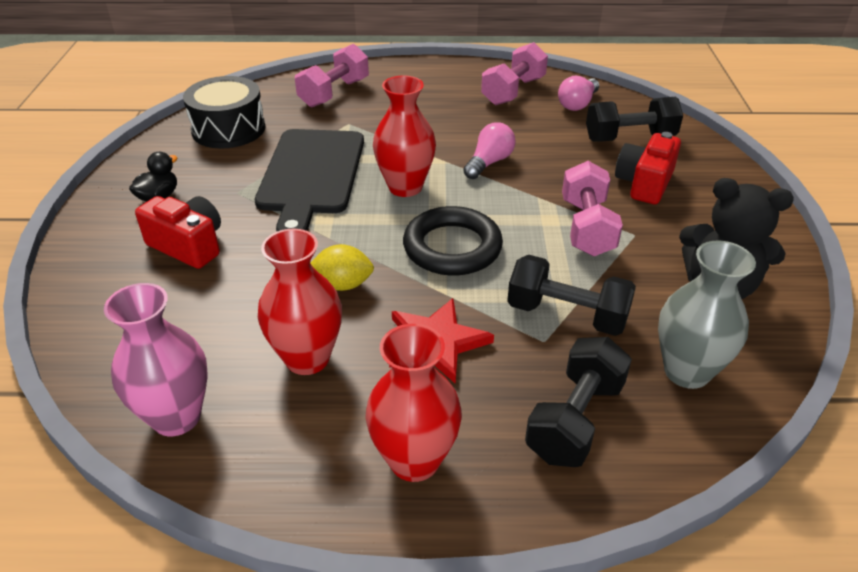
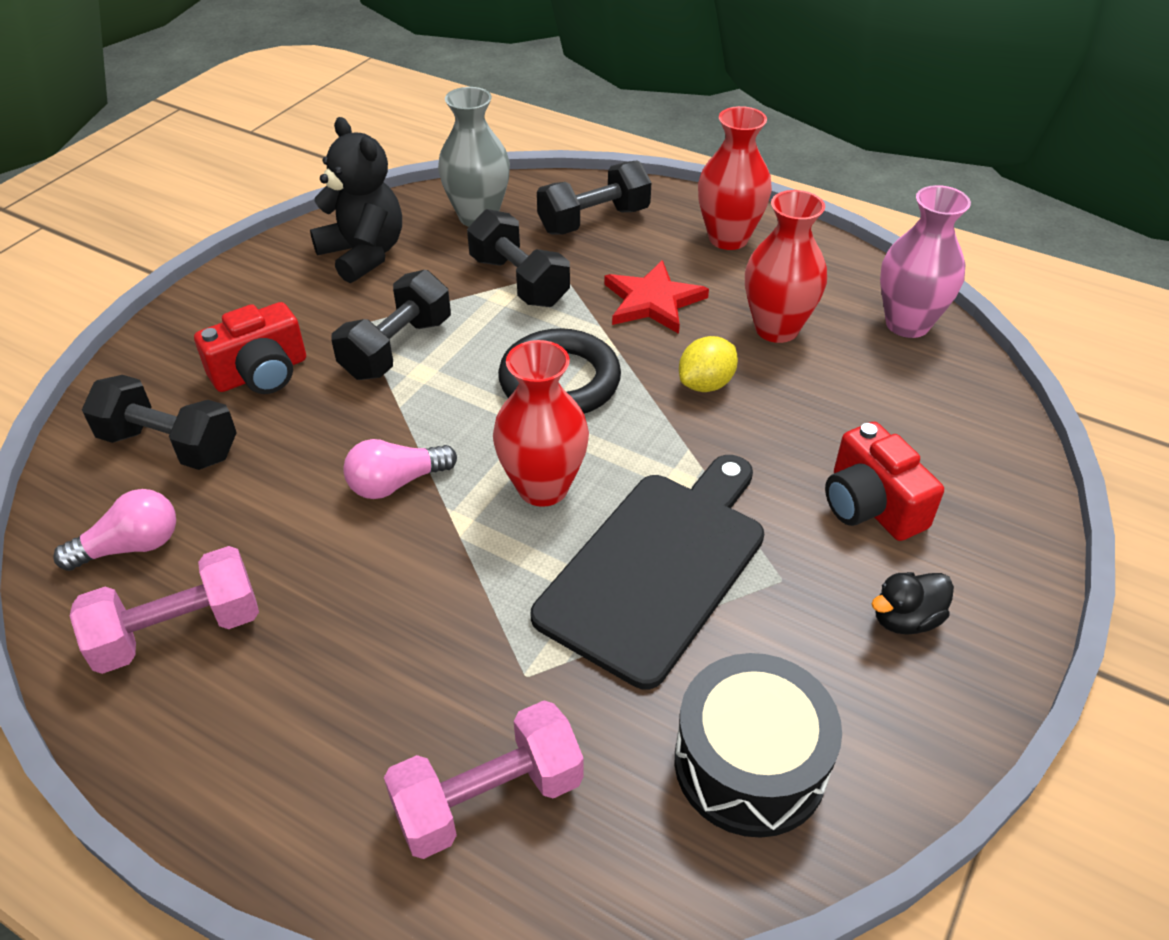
camera: 150 degrees left, 5 degrees up
(343, 285) = (706, 384): yellow lemon -> yellow lemon turned 75 degrees counterclockwise
(586, 227) = (397, 348): pink dumbbell -> black dumbbell

